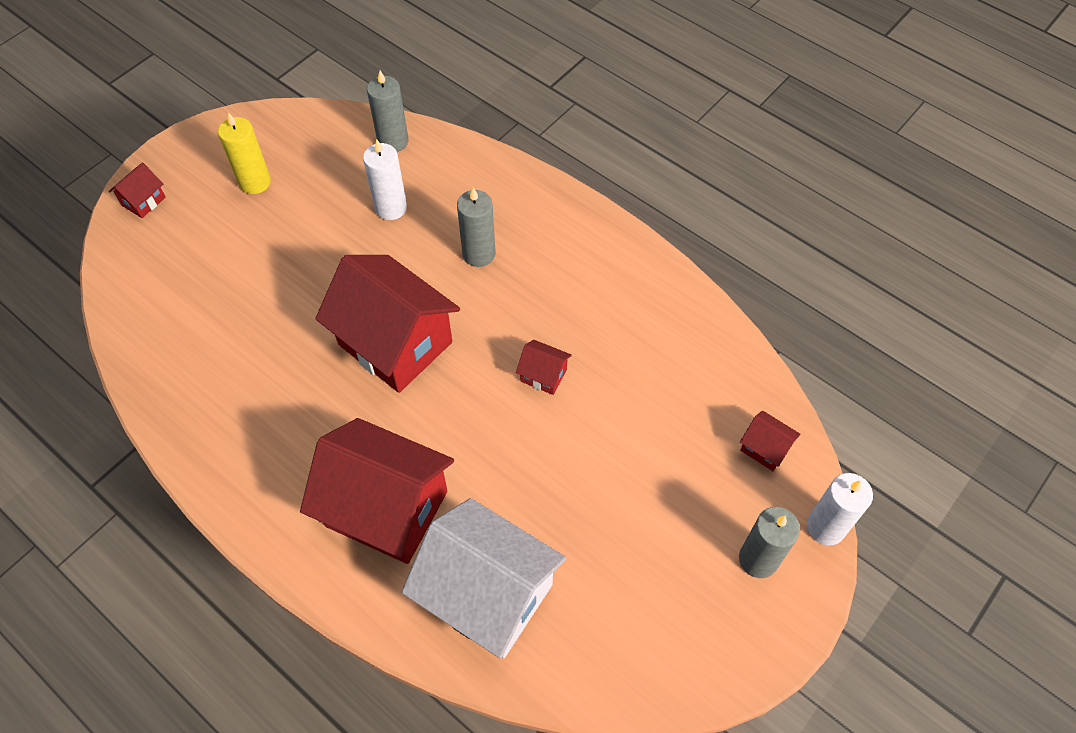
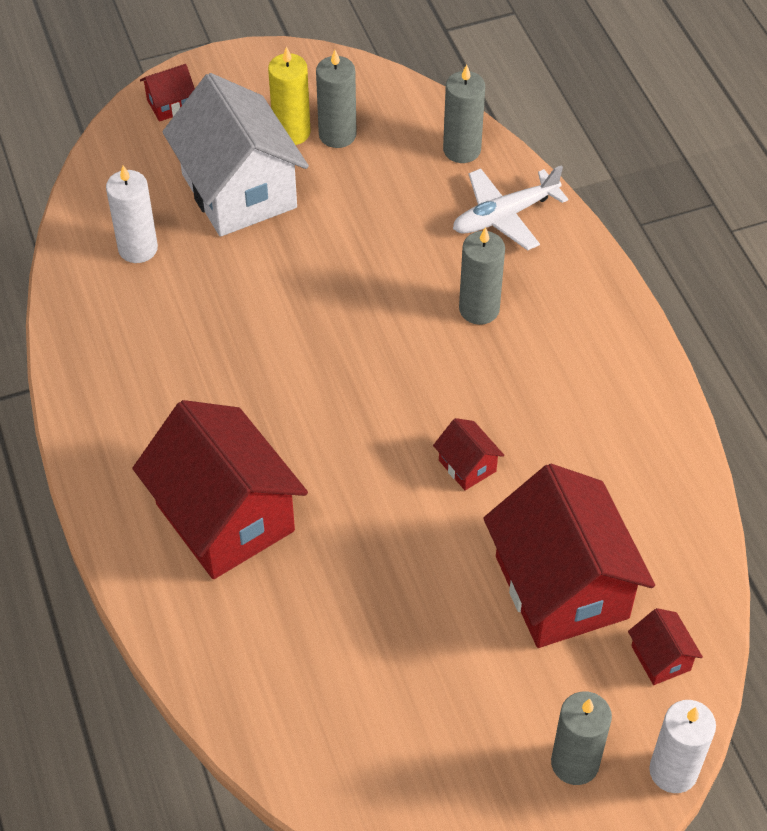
camera: 30 degrees right, 5 degrees down
(292, 169) = (337, 135): none -> grey candle
(390, 208) = (415, 219): white candle -> white candle (138, 248)
(395, 343) = (333, 361): red house -> red house (561, 587)
(454, 177) = (504, 216): none -> white plane
(487, 594) = (272, 648): white house -> white house (239, 191)

